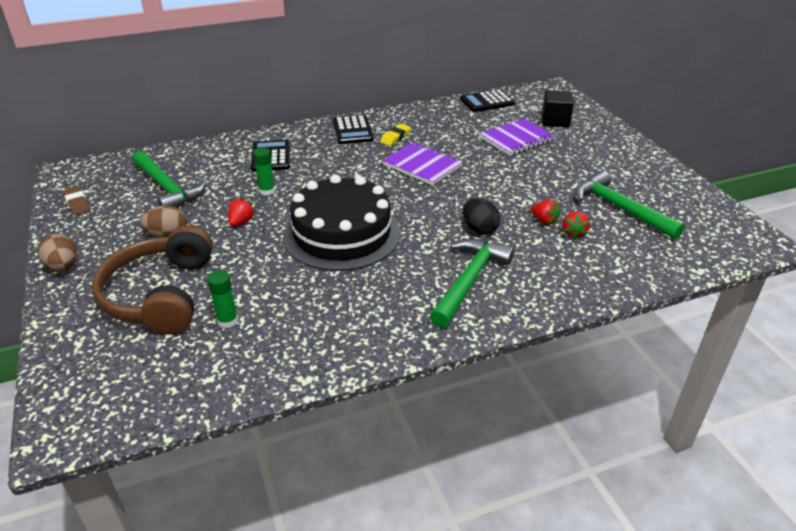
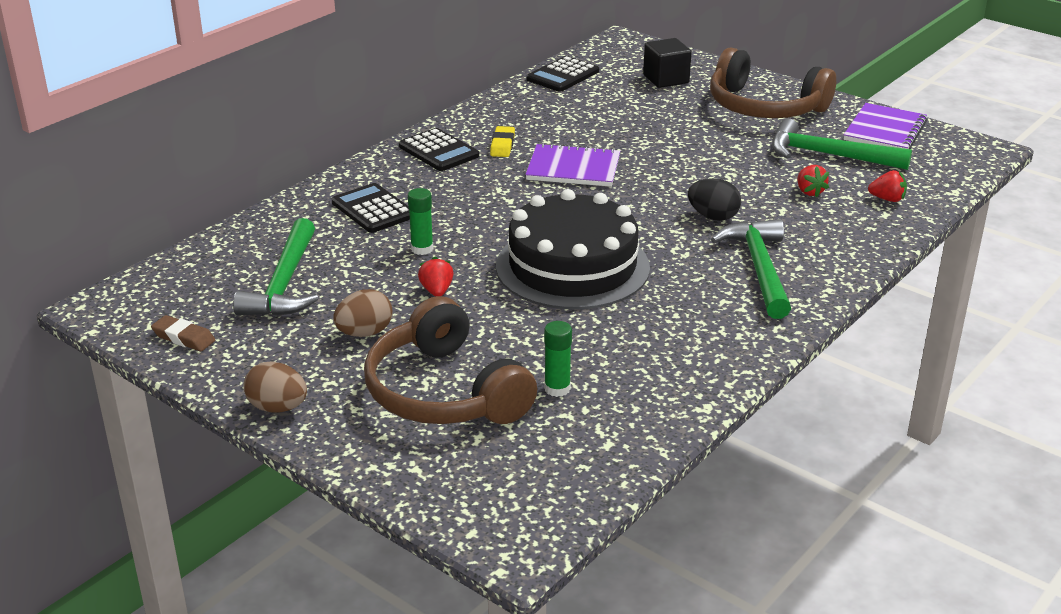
camera: 30 degrees left, 5 degrees down
(167, 188) = (285, 284): green hammer -> green hammer turned 75 degrees clockwise
(517, 139) = (646, 110): purple notebook -> purple notebook (885, 130)
(544, 221) = (768, 189): red strawberry -> red strawberry (887, 199)
(607, 159) = (764, 107): none -> brown headphones

